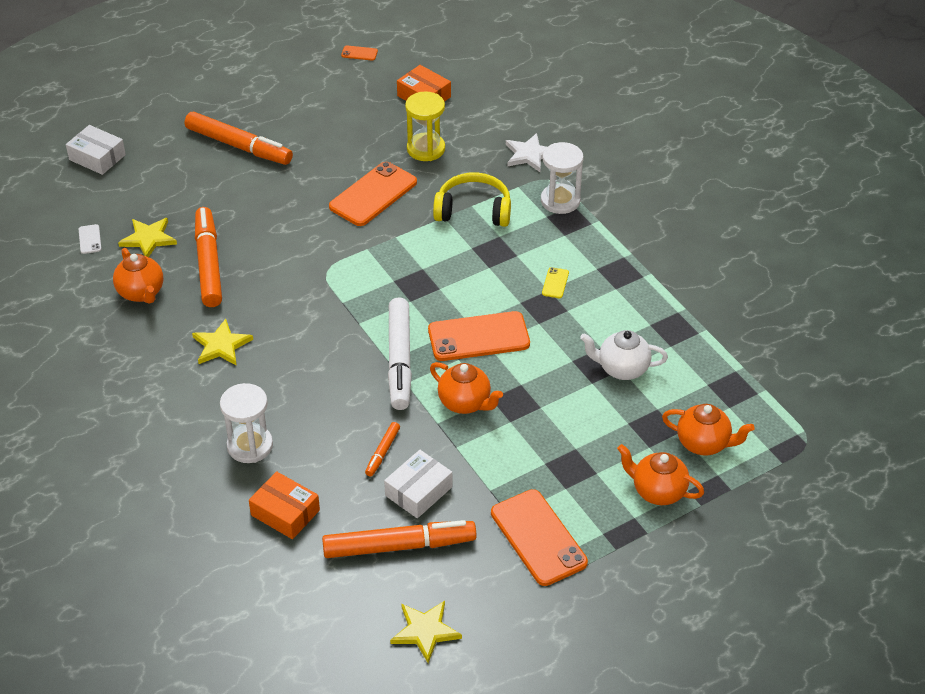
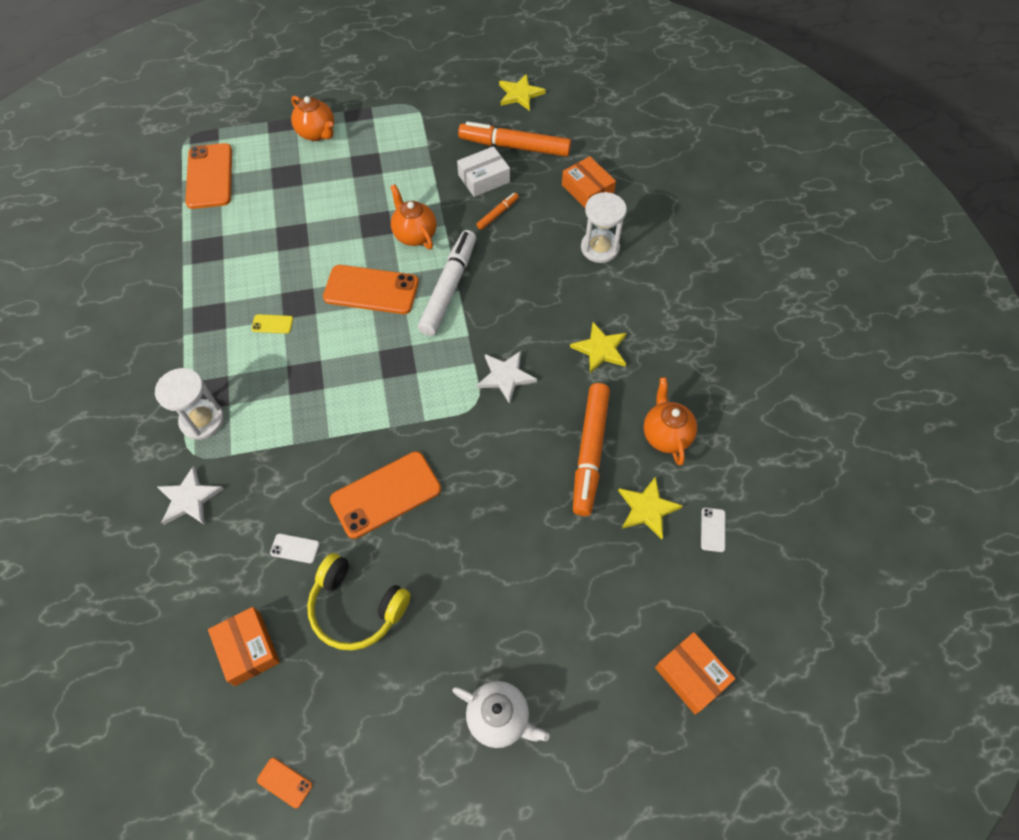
camera: 160 degrees left, 15 degrees up
(97, 157) = (691, 675): white box -> orange box
(239, 146) = (510, 633): orange marker -> none
(307, 299) = (505, 376): none -> white star
(426, 149) = (295, 548): yellow hourglass -> white phone
(473, 210) = (295, 436): yellow headphones -> yellow headphones (356, 607)
(538, 538) = (417, 127): orange phone -> orange phone (210, 176)
(555, 283) = (272, 324): yellow phone -> yellow phone turned 60 degrees clockwise
(622, 369) = (275, 227): white teapot -> white teapot (499, 718)
(703, 443) = (260, 155): orange teapot -> none

